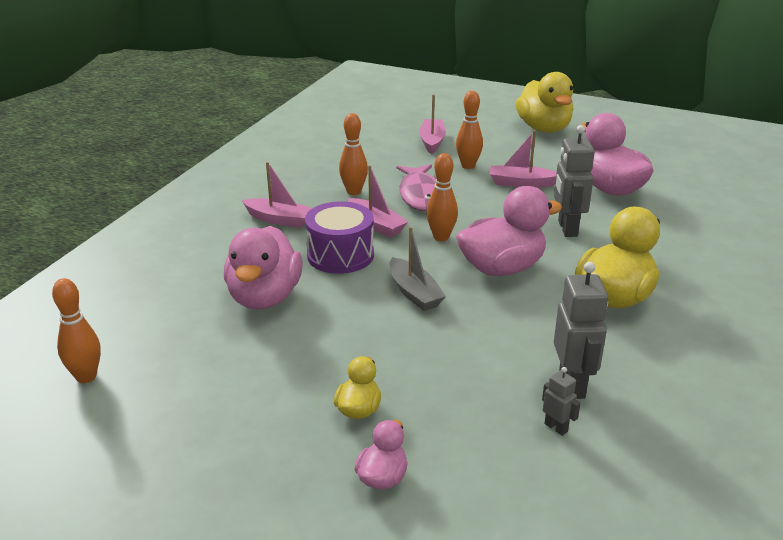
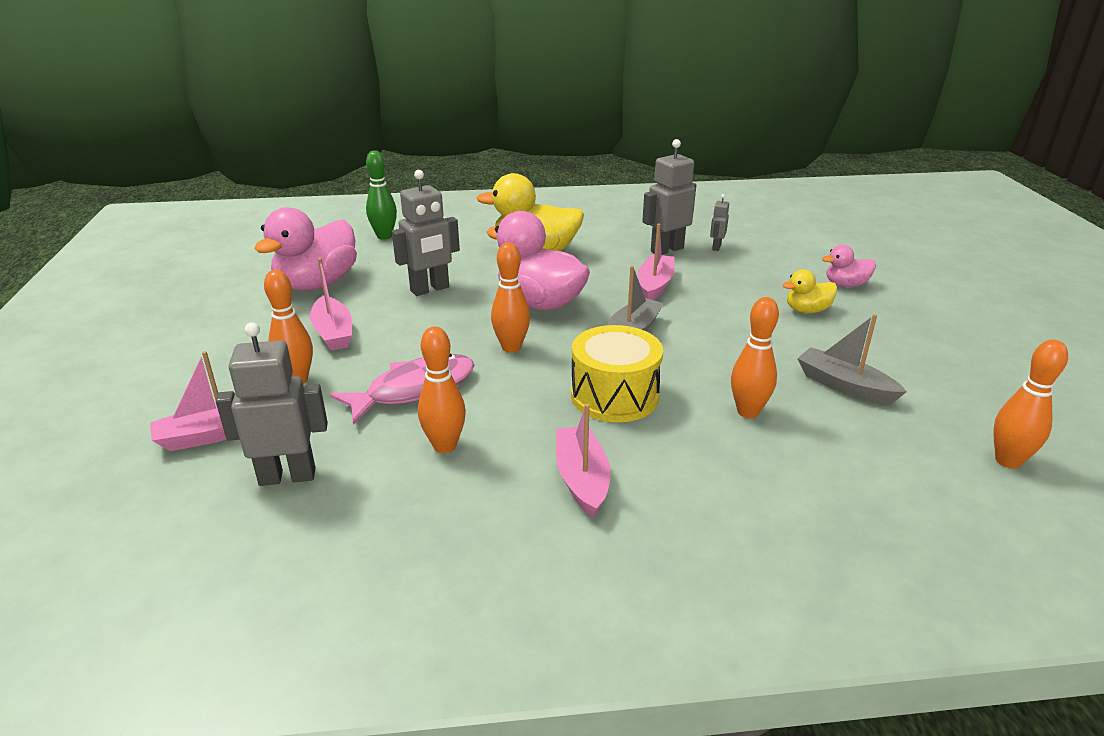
camera: 120 degrees left, 0 degrees up
(238, 357) = (844, 386): none -> grey boat
(265, 297) = (748, 412): pink duck -> orange bowling pin
(340, 255) = (614, 396): purple drum -> yellow drum
(375, 153) = (287, 476): none -> grey robot
(376, 225) = (523, 396): pink boat -> pink boat (655, 285)
(544, 128) = (127, 354): yellow duck -> none
(704, 231) = (384, 236): none -> green bowling pin

